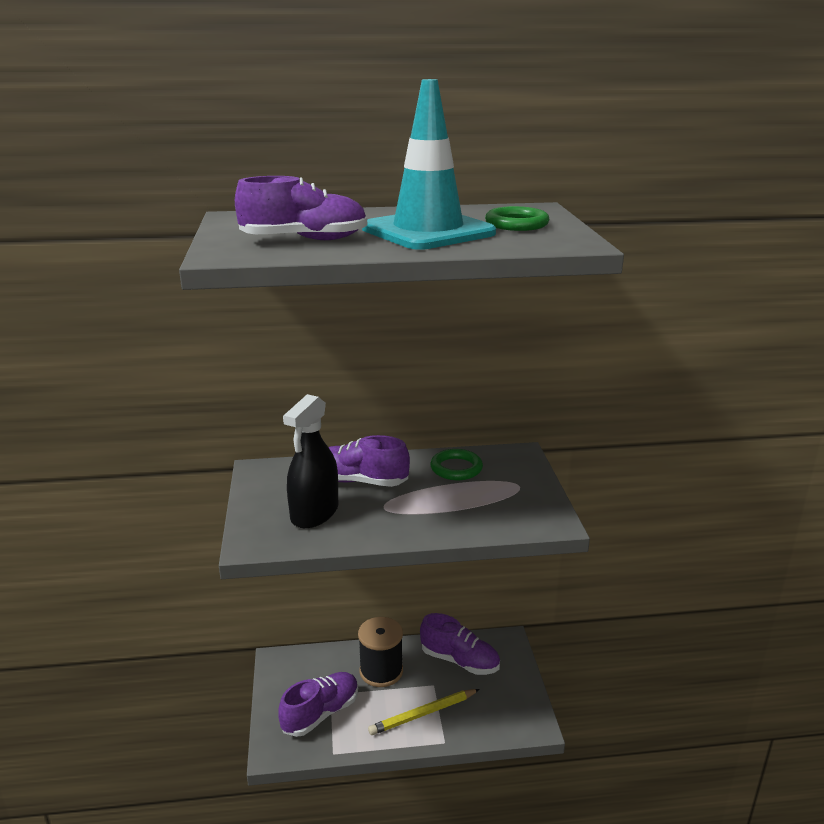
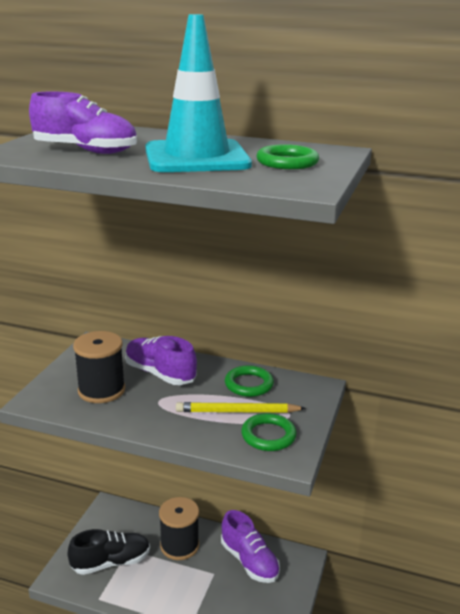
camera: 25 degrees right, 0 degrees up
(314, 513) = (101, 390): black spray bottle -> black spool
(320, 713) = (111, 562): purple shoe -> black shoe
(423, 714) = (188, 595): yellow pencil -> yellow pencil (237, 411)
(517, 508) = (268, 435): none -> green ring

